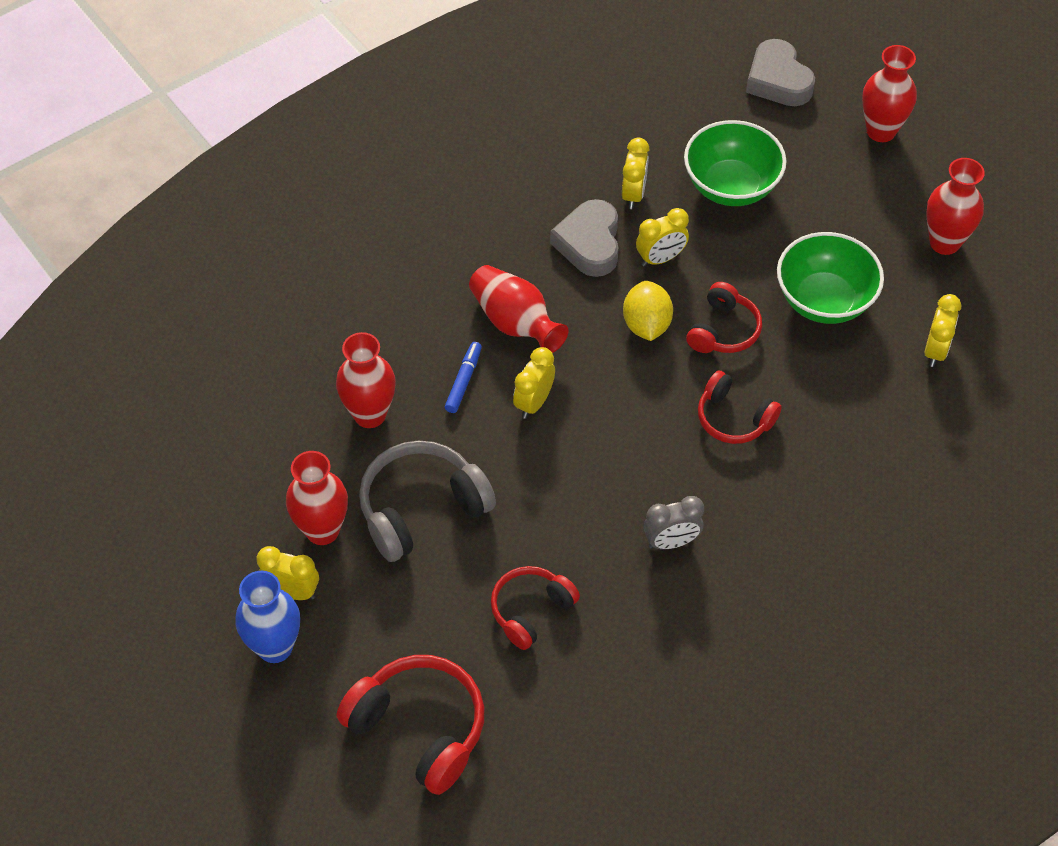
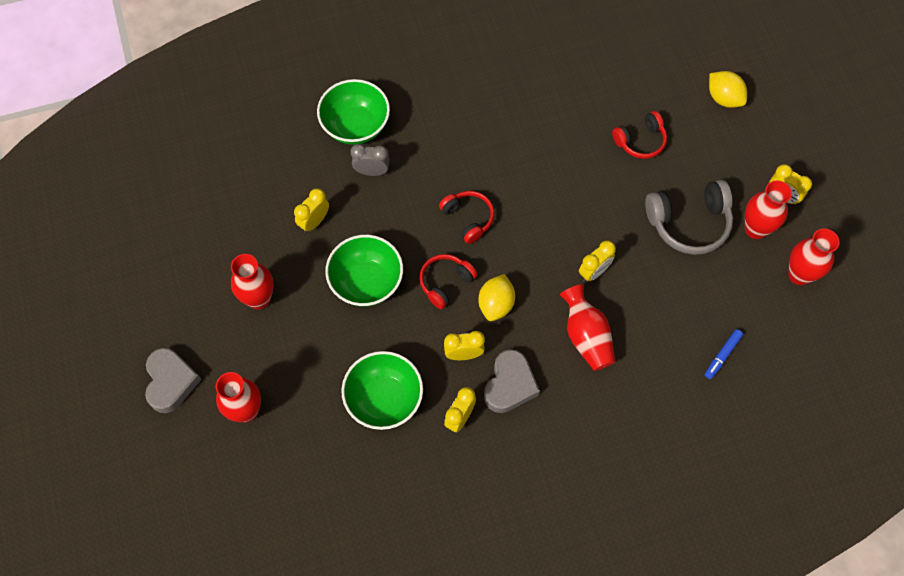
camera: 160 degrees left, 10 degrees up
(275, 647) = (798, 167): blue vase -> none
(370, 414) = (706, 299): red vase -> red vase (799, 275)
(419, 728) = (723, 98): red headphones -> yellow lemon
(464, 381) = (636, 303): blue marker -> blue marker (722, 355)
(671, 542) = (542, 154): grey clock -> grey clock (372, 171)
(778, 80) = (297, 490): grey heart -> grey heart (171, 382)
(961, 496) = (355, 126): none -> green bowl

